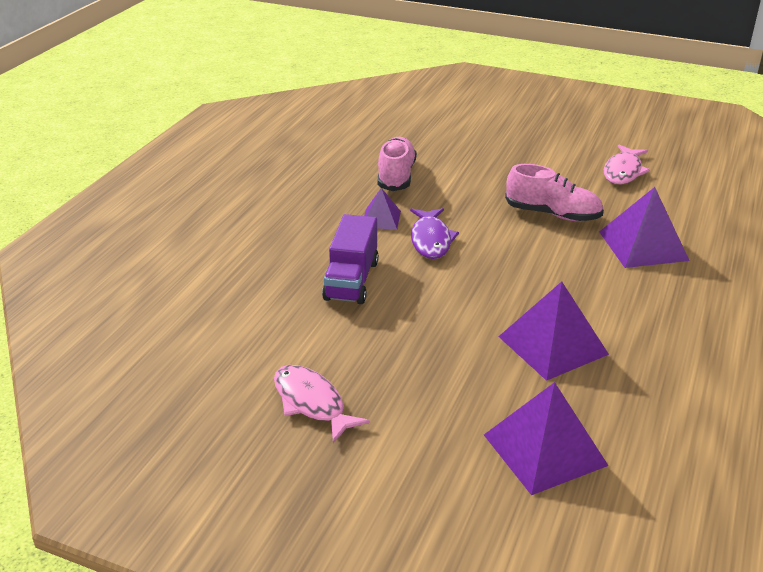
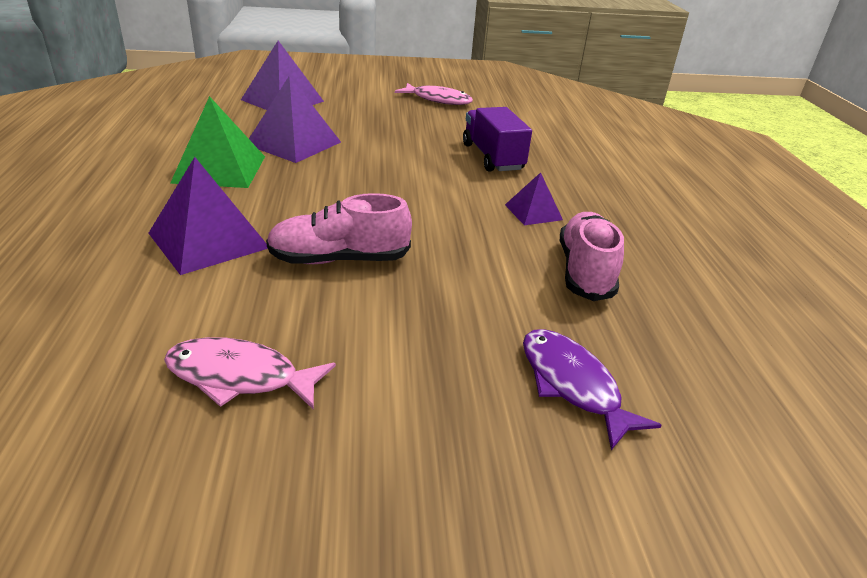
camera: 150 degrees right, 0 degrees up
(396, 176) = (585, 271): pink shoe -> pink shoe turned 150 degrees counterclockwise
(431, 240) = (459, 201): purple fish -> purple fish (572, 384)
(623, 171) = (240, 377): pink fish -> pink fish turned 75 degrees counterclockwise
(636, 319) = (220, 169): none -> green pyramid

